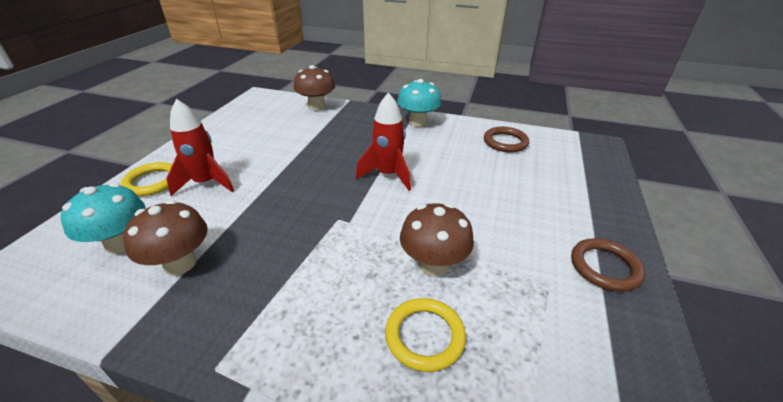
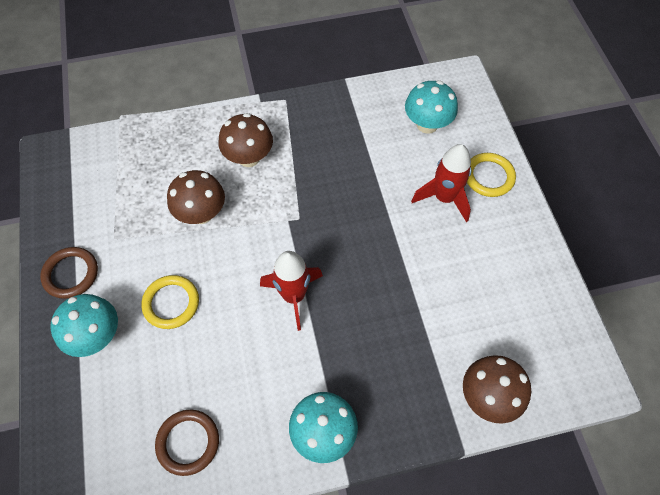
camera: 150 degrees right, 25 degrees up
(180, 263) = (370, 132): brown mushroom -> brown mushroom (249, 157)
(424, 336) = (186, 163): yellow ring -> yellow ring (171, 303)
(572, 210) = (97, 336): none -> turquoise mushroom

